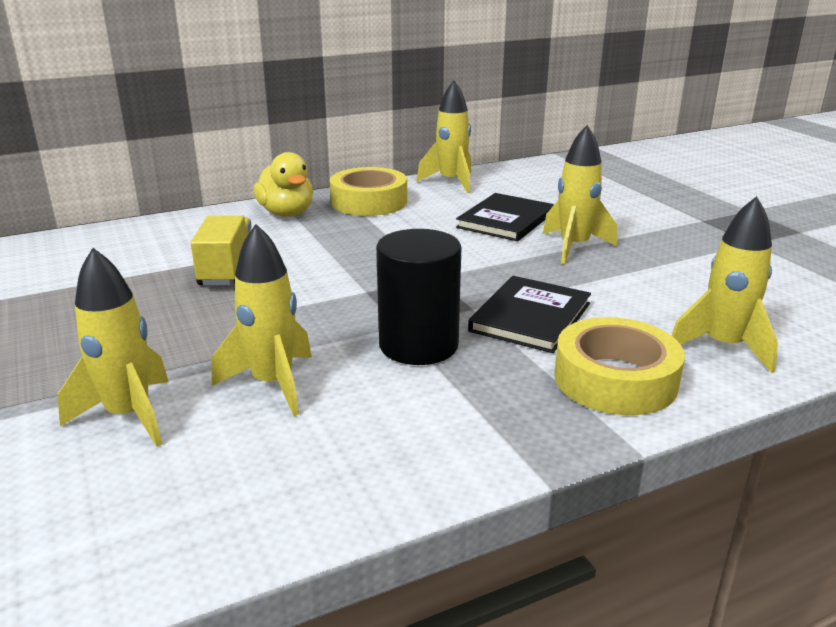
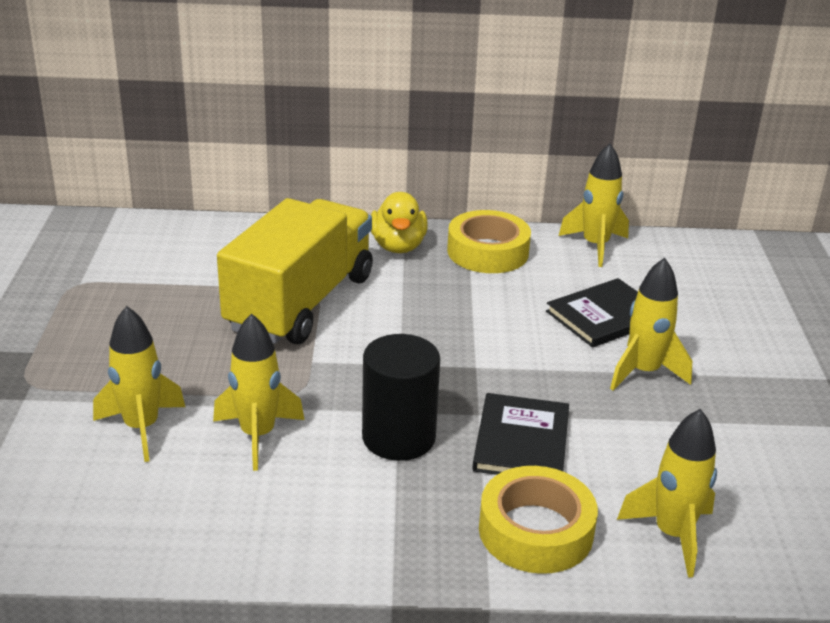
camera: 25 degrees right, 5 degrees up
(227, 270) = (300, 303): yellow truck -> yellow truck, size x1.95
(530, 317) = (521, 441): black book -> black book turned 45 degrees counterclockwise

